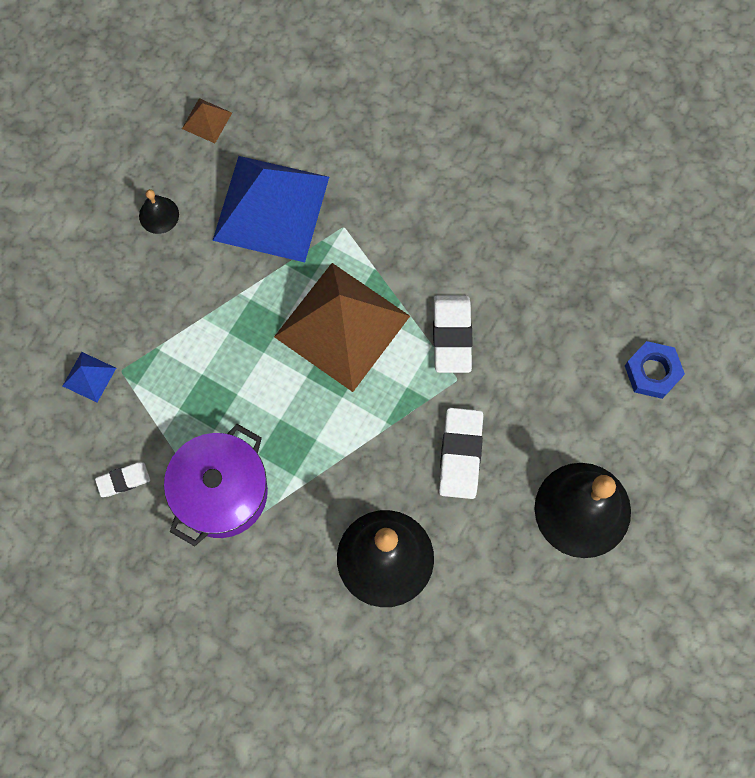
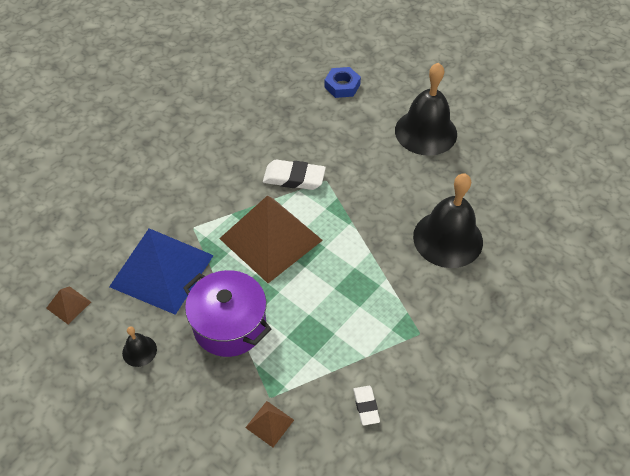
camera: 80 degrees left, 20 degrees down
(89, 377) = (269, 423): blue pyramid -> brown pyramid
(221, 492) = (386, 335): purple pot -> purple pot (229, 325)
(460, 454) = (380, 186): white eraser -> none

